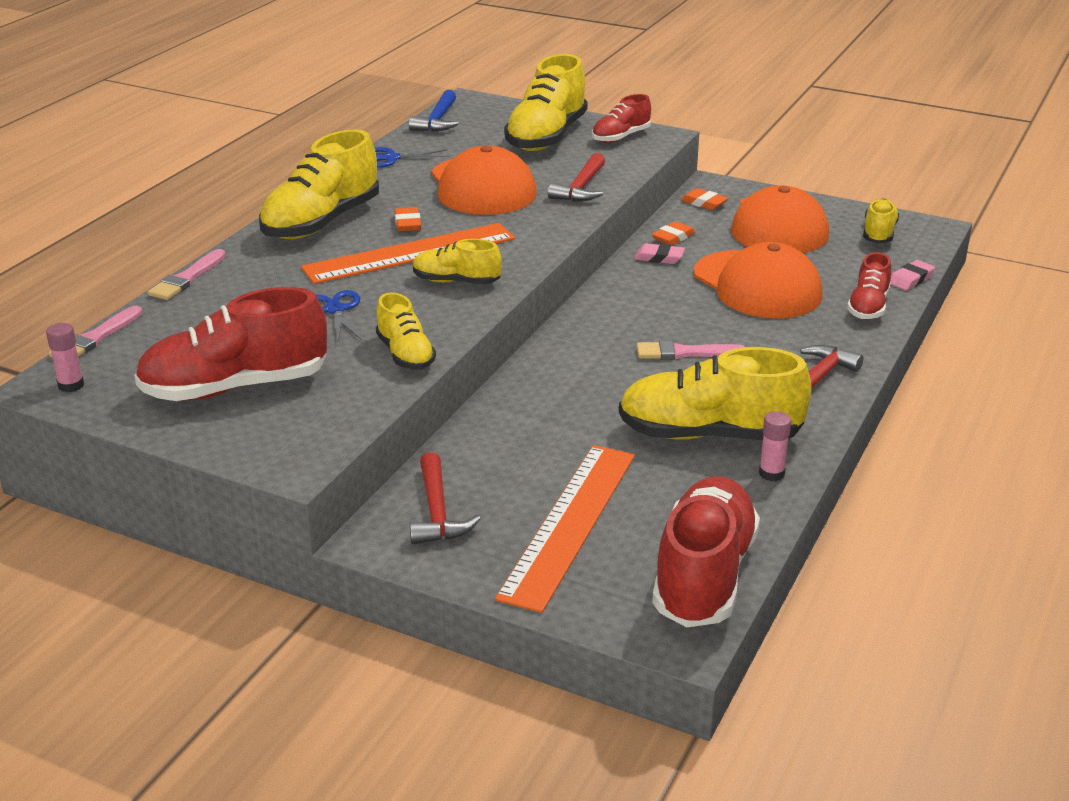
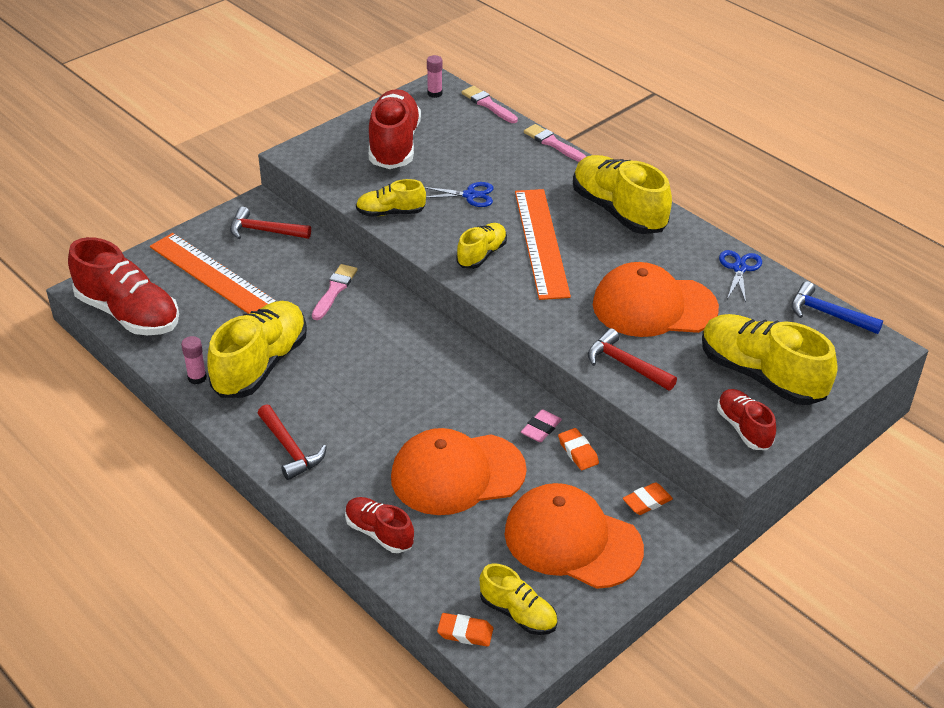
camera: 110 degrees right, 10 degrees up
(407, 223) = (596, 251): orange eraser -> orange eraser (465, 632)
(685, 353) = (373, 390): pink brush -> pink brush (334, 290)
(911, 279) = (411, 590): pink eraser -> none

